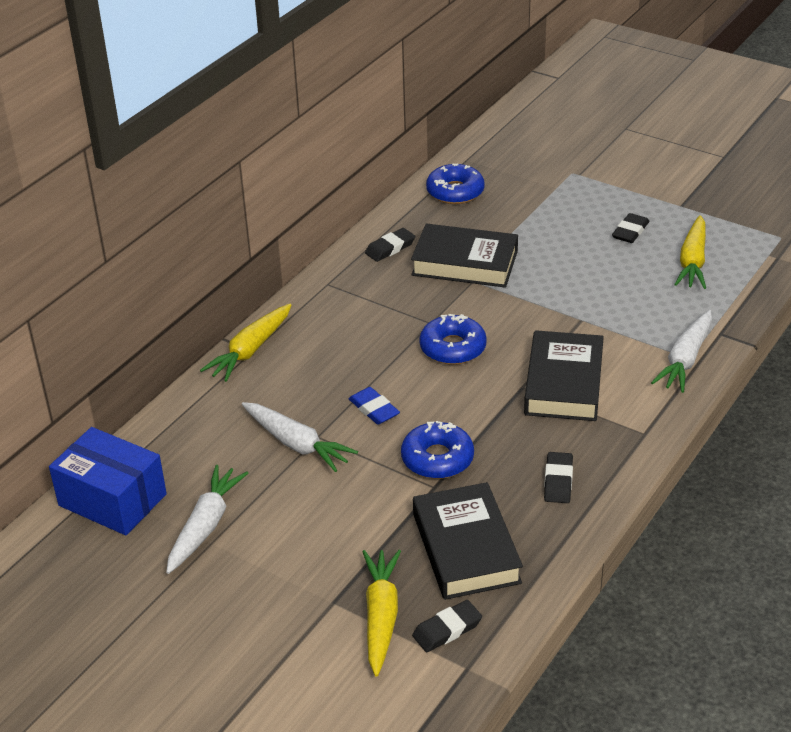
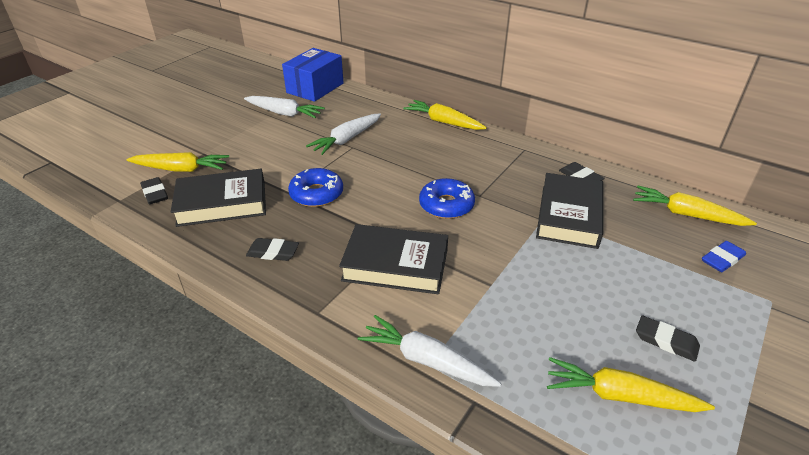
camera: 90 degrees right, 0 degrees up
(374, 409) = (376, 168): blue eraser -> blue eraser (722, 259)
(455, 192) = (686, 214): blue donut -> yellow carrot

